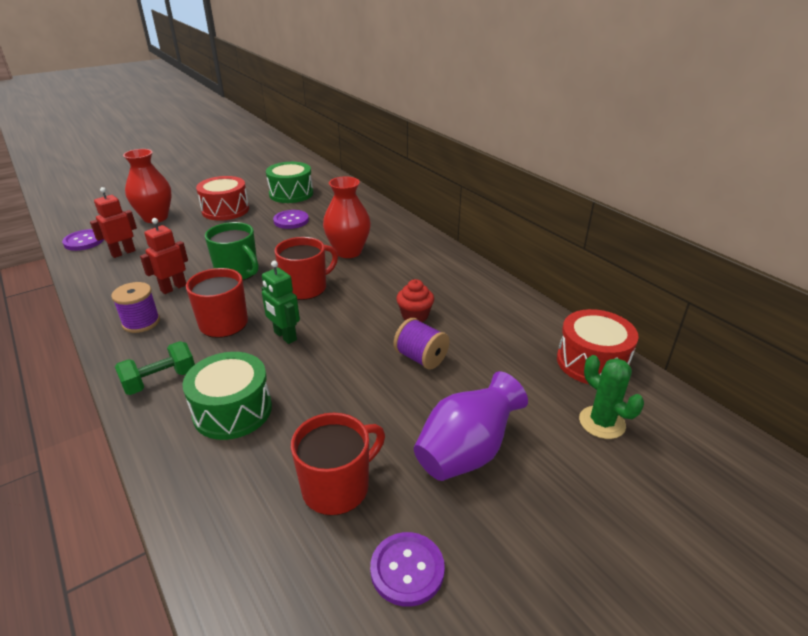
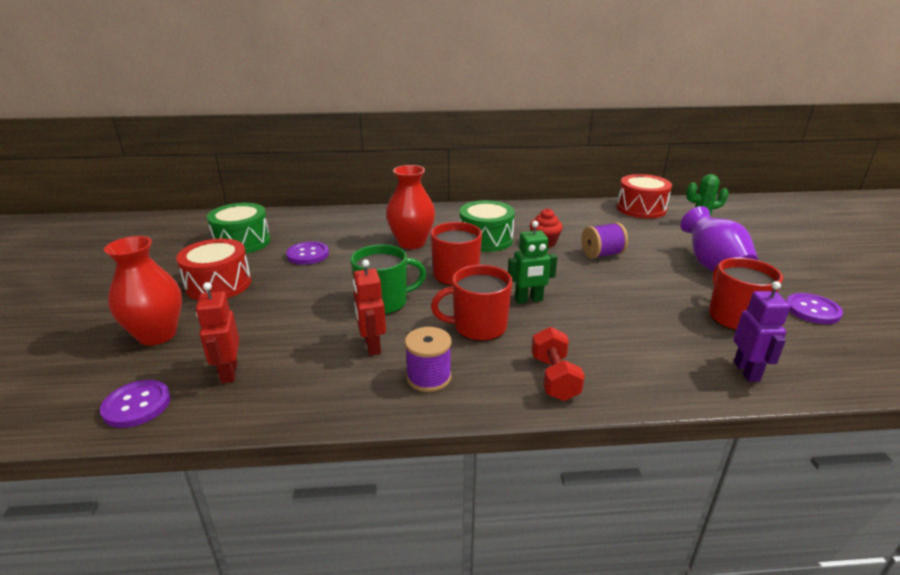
camera: 60 degrees left, 5 degrees down
(160, 381) = (554, 378): green dumbbell -> red dumbbell
(217, 509) = (746, 371): none -> purple robot
(232, 410) = (625, 344): green drum -> green drum (486, 239)

